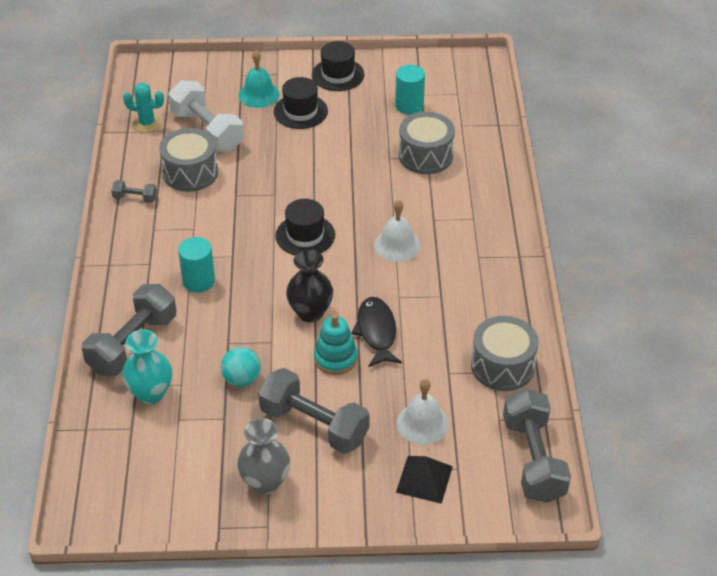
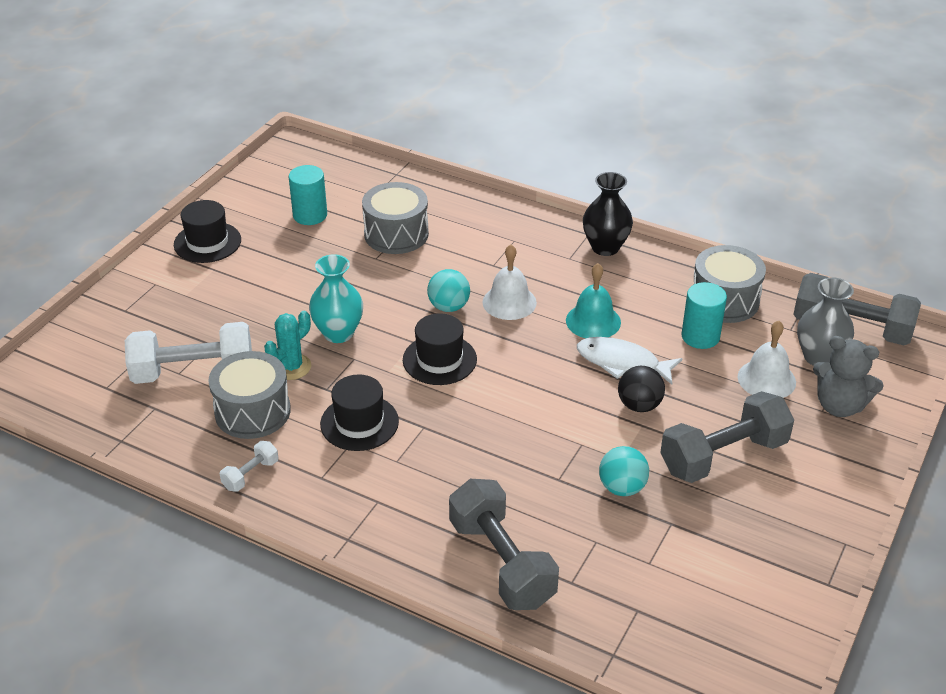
camera: 60 degrees left, 5 degrees down
(135, 198) = (250, 475): grey dumbbell -> white dumbbell
(147, 123) = (125, 418): turquoise cactus -> turquoise cactus (291, 367)
(151, 393) = (593, 573): turquoise vase -> turquoise vase (338, 333)
(198, 281) = (442, 468): turquoise cylinder -> turquoise cylinder (700, 336)
(259, 94) = (175, 310): turquoise bell -> turquoise bell (593, 321)
(265, 482) = (783, 523): grey vase -> grey vase (819, 357)
(300, 111) = (238, 290): black hat -> black hat (359, 423)
(310, 312) = (559, 399): black vase -> black vase (605, 247)
(335, 358) = (639, 405): turquoise stacking toy -> black ball
(365, 216) = (449, 307): none -> turquoise ball
(376, 332) = (622, 363): black fish -> white fish
(424, 479) = (839, 406): black pyramid -> grey teddy bear

